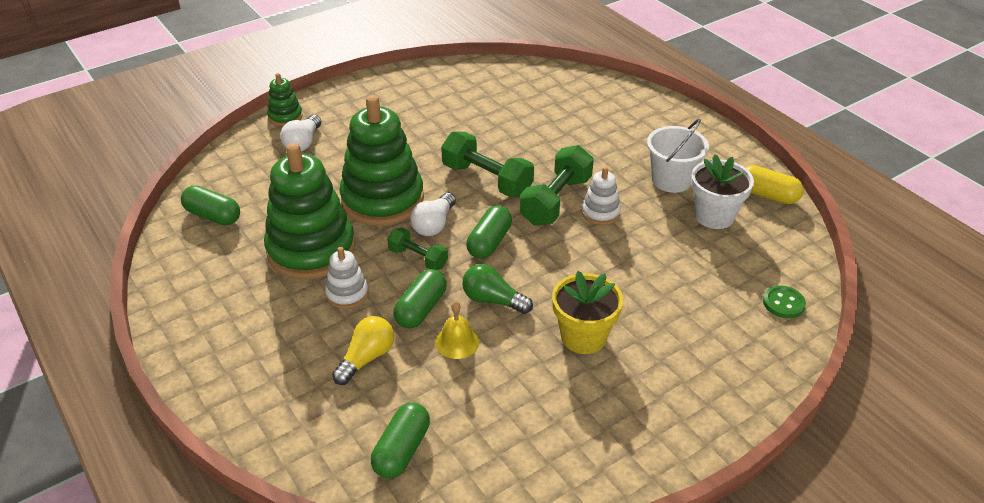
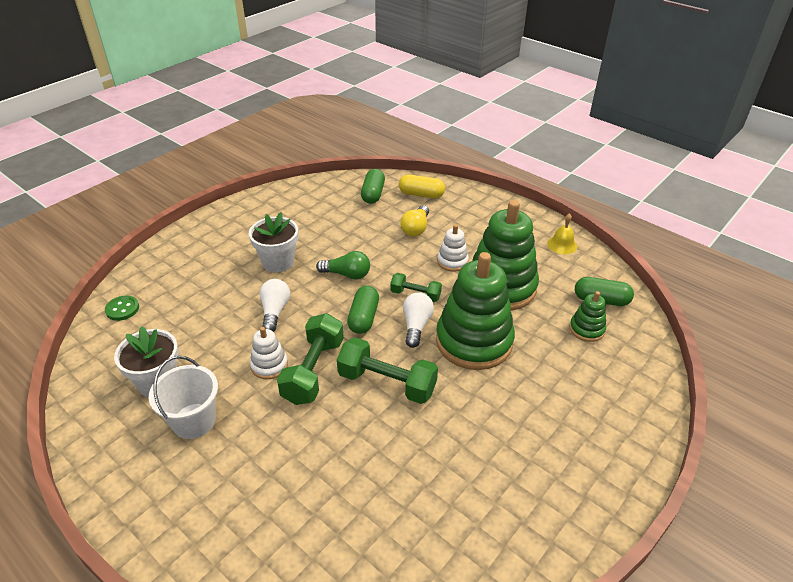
camera: 165 degrees right, 0 degrees up
(285, 116) = (648, 428): green stacking toy -> green stacking toy (586, 329)
(303, 143) = (596, 393): white light bulb -> white light bulb (275, 311)
(421, 309) = (396, 260): green capsule -> none
(457, 342) = (363, 246): yellow bell -> yellow bell (562, 245)
(583, 337) = (278, 262): yellow flower pot -> white flower pot
(767, 195) = (93, 420): yellow capsule -> yellow capsule (421, 194)

